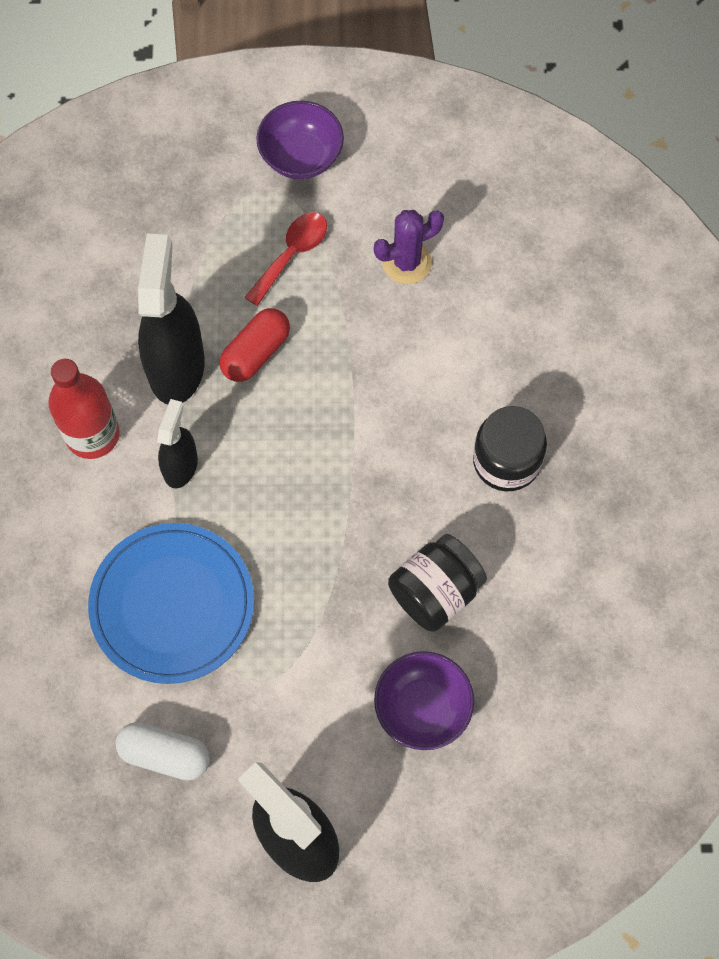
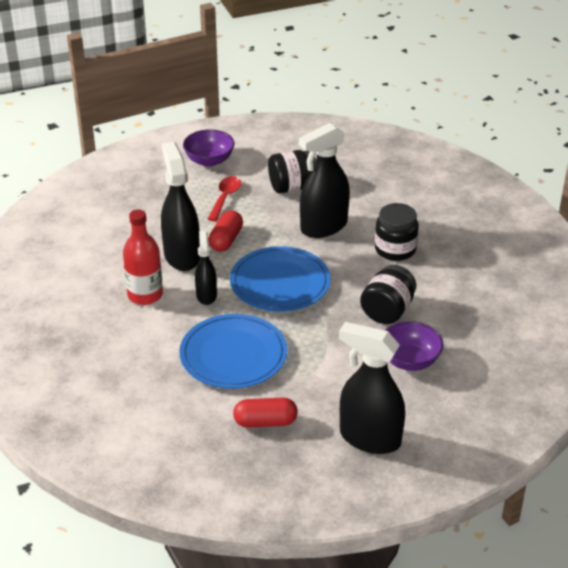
camera: 20 degrees left, 30 degrees down
(165, 754) = (265, 422): white capsule -> red capsule
(299, 476) = (280, 283): none -> blue plate
(406, 262) = (292, 187): purple cactus -> black jar
(417, 372) = (323, 227): none -> black spray bottle

